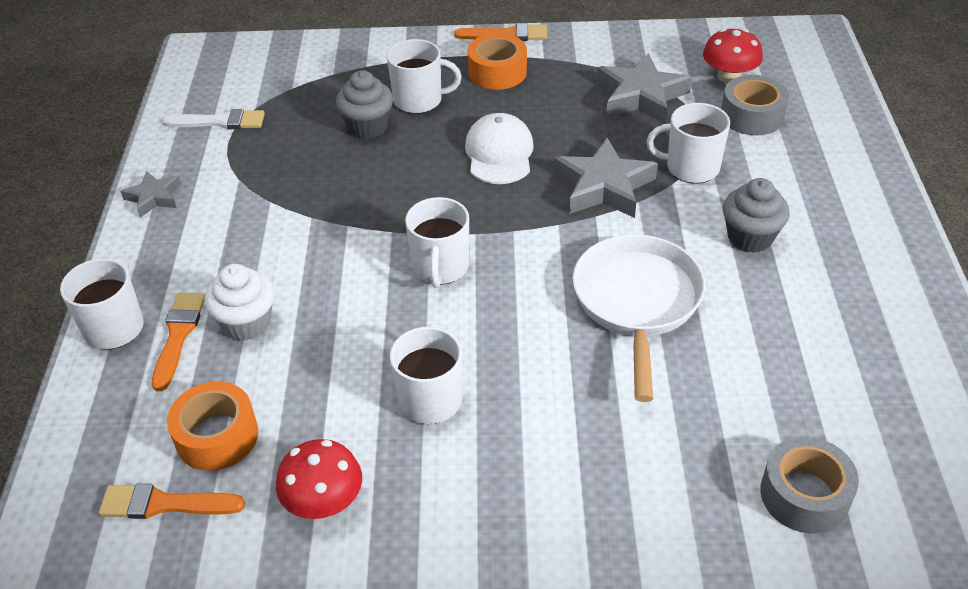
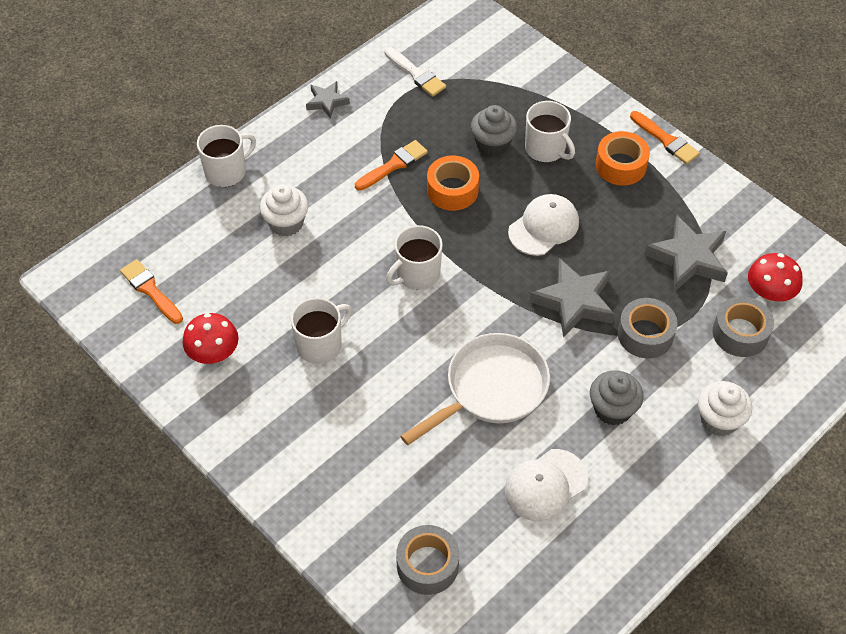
camera: 45 degrees right, 10 degrees up
(178, 335) = (248, 202): orange brush -> orange brush (393, 165)
(217, 436) = (206, 275): orange tape -> orange tape (452, 190)
(691, 167) = (645, 334): white mug -> grey tape
(790, 337) = (545, 485): none -> white cap
(830, 182) = (719, 420): none -> white cupcake

